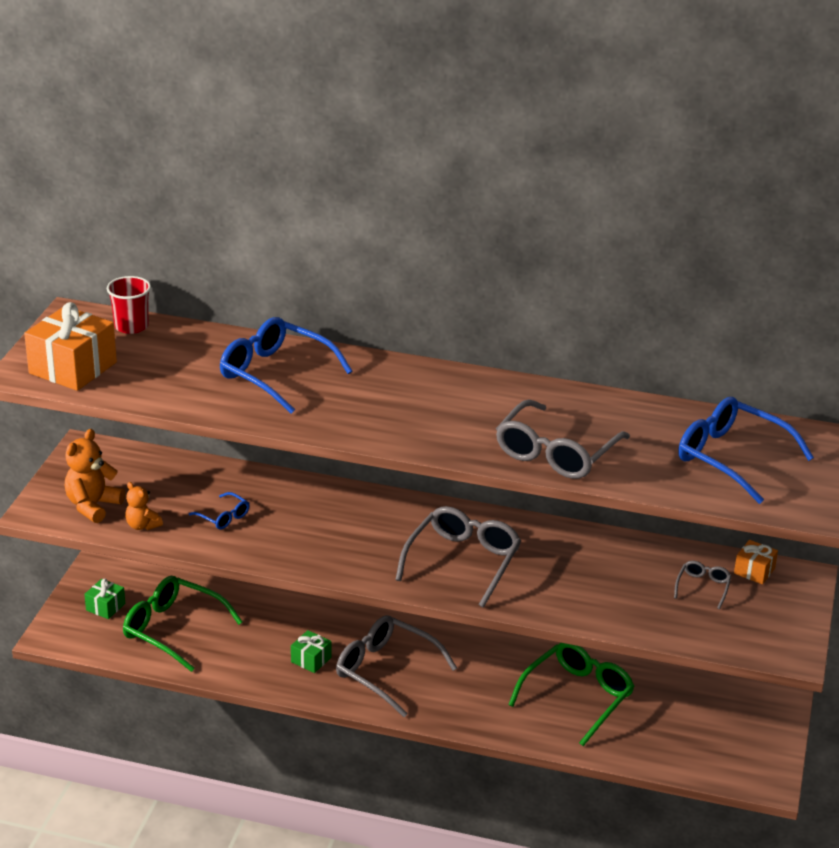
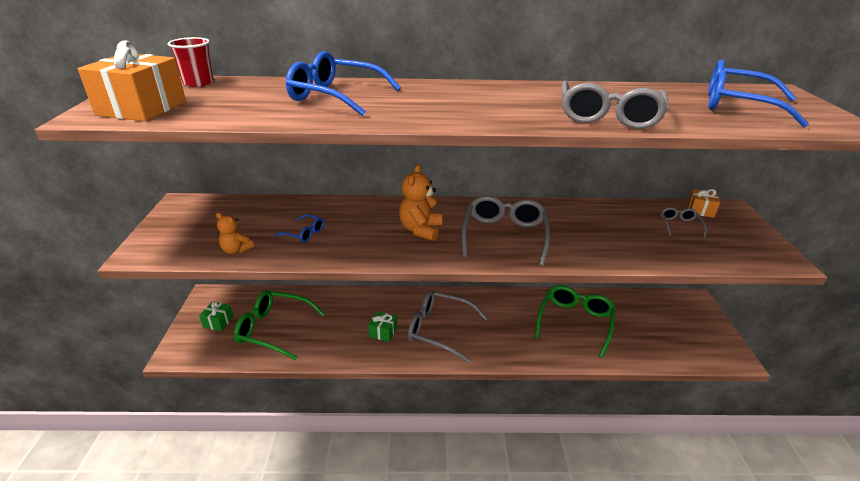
camera: 15 degrees left, 0 degrees up
(93, 506) = (190, 242): orange teddy bear -> orange teddy bear (420, 229)

